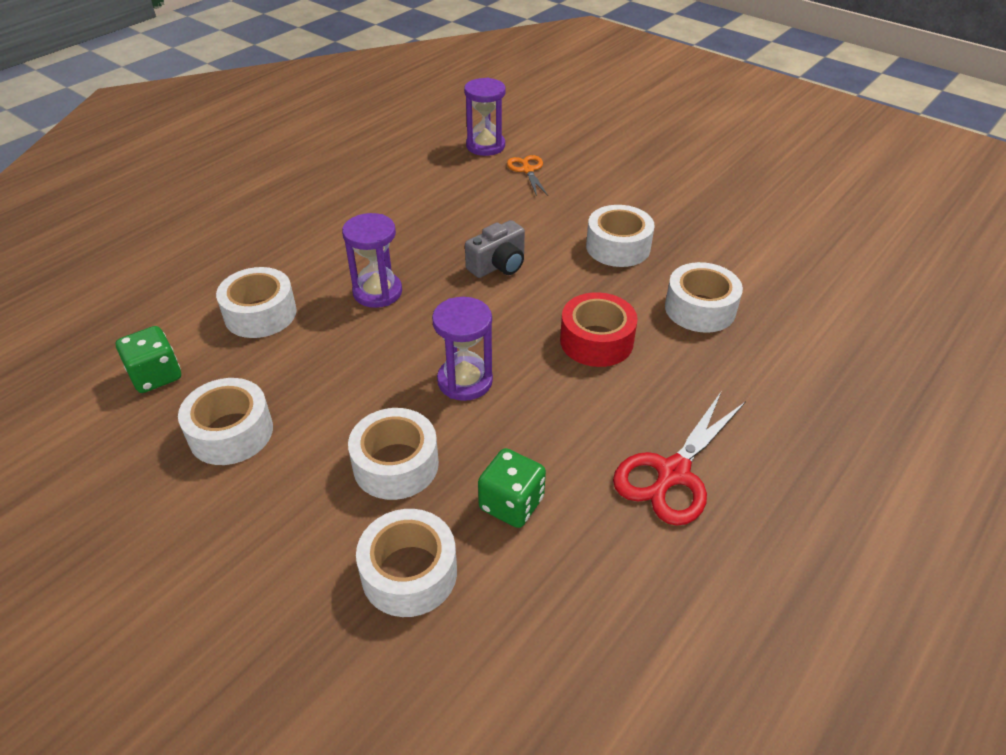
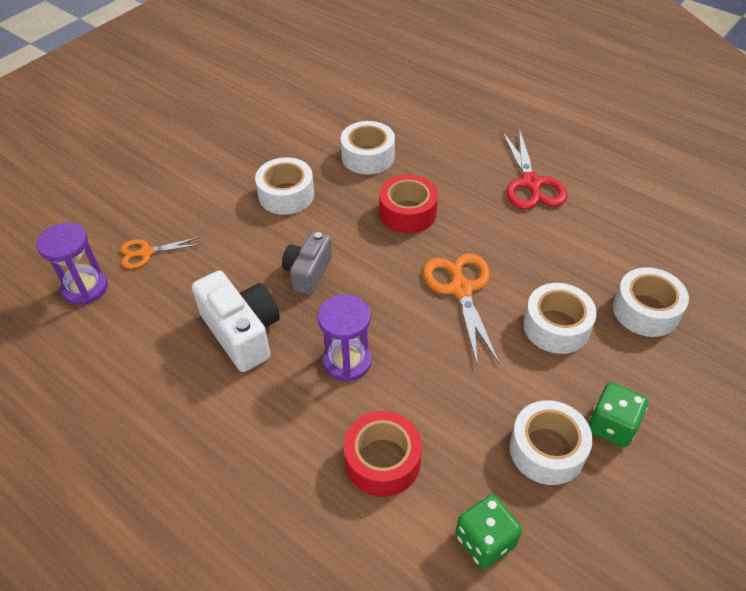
camera: 90 degrees left, 5 degrees up
(260, 314) = (382, 461): white tape -> red tape
(424, 229) = (242, 332): none -> white camera
(465, 381) = (461, 289): purple hourglass -> orange scissors
(498, 265) = (308, 272): grey camera -> grey camera turned 120 degrees counterclockwise
(511, 504) = (575, 260): green dice -> green dice (611, 425)
(673, 473) = (531, 183): red scissors -> red scissors turned 45 degrees clockwise

